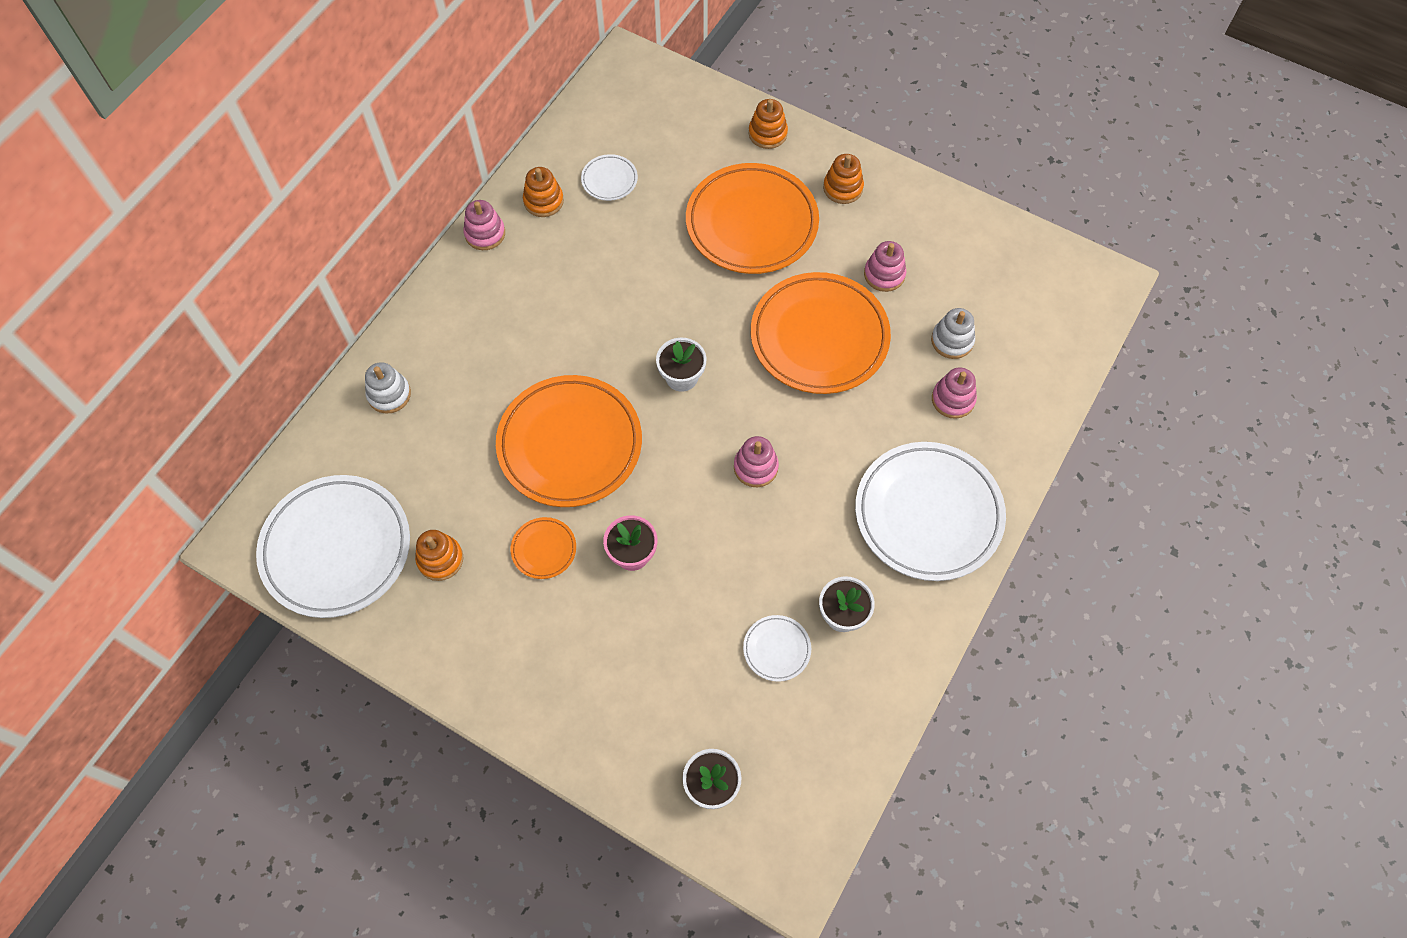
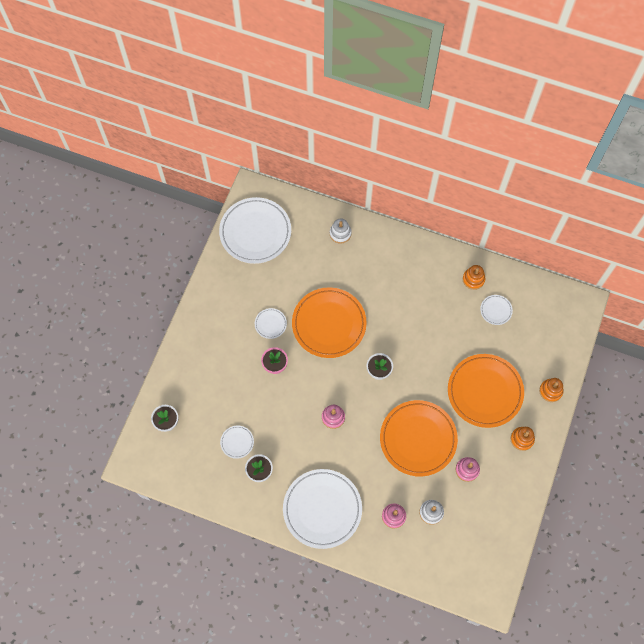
camera: 80 degrees right, 5 degrees up
(440, 559) = (258, 279): orange stacking toy -> none
(485, 234) = (445, 255): pink stacking toy -> none
(544, 549) = (270, 324): orange plate -> white plate

